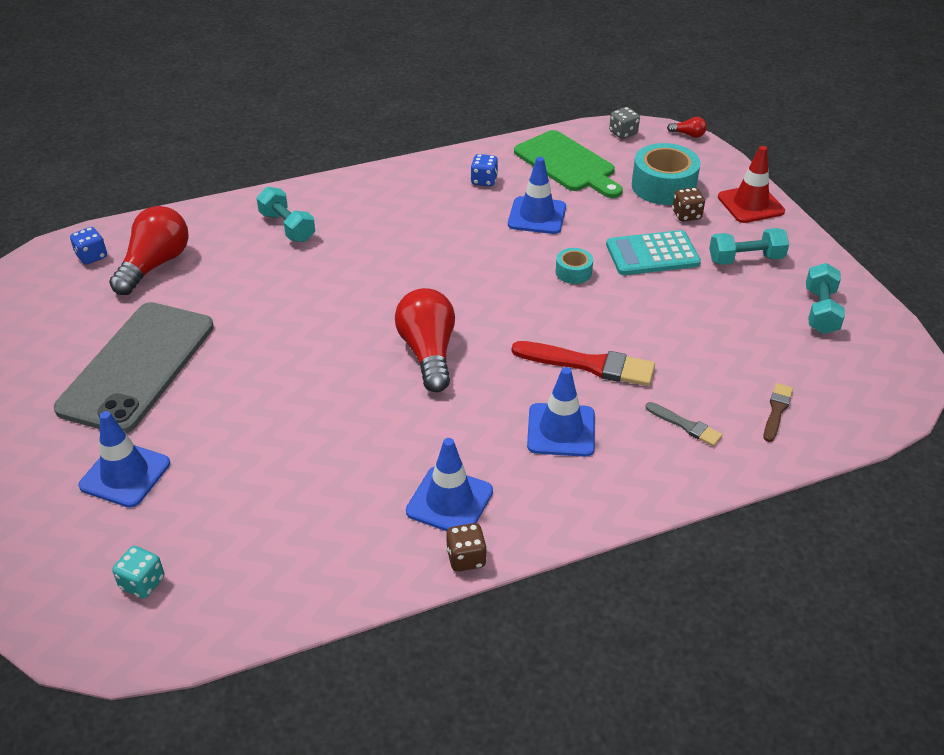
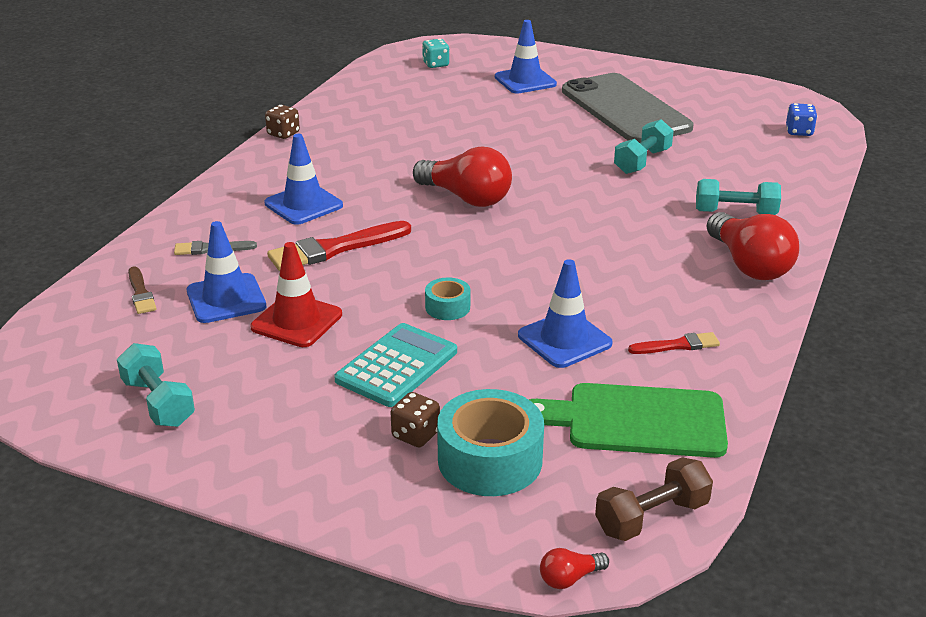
camera: 135 degrees right, 10 degrees down
(155, 265) = (751, 148): red light bulb -> red light bulb (749, 265)
(449, 501) = (328, 146): blue traffic cone -> blue traffic cone (226, 299)
(484, 181) = (678, 345): blue dice -> red brush
(623, 133) = (651, 517): grey dice -> brown dumbbell
(745, 259) = (291, 417): turquoise dumbbell -> turquoise dumbbell (642, 161)
(750, 204) = (355, 500): red traffic cone -> red traffic cone (297, 321)

